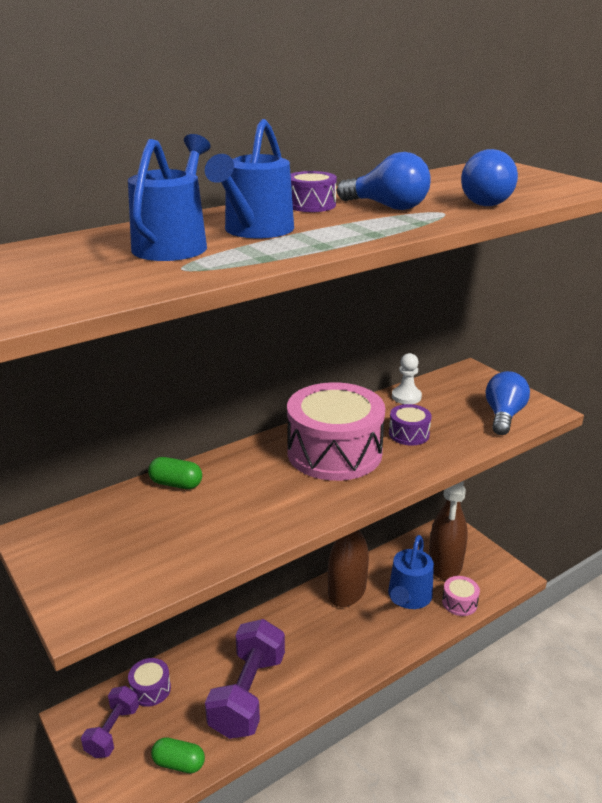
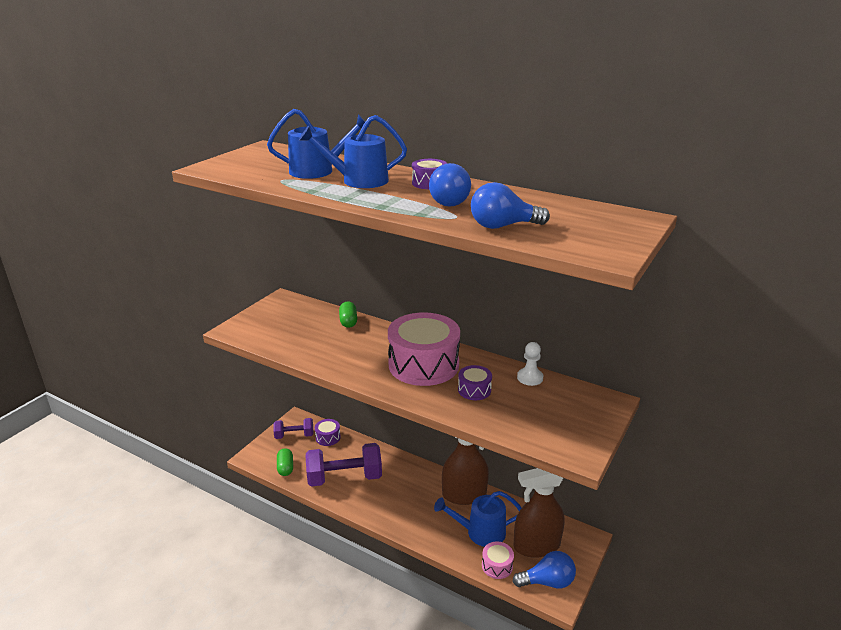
camera: 65 degrees right, 0 degrees up
(503, 416) = (546, 432): blue light bulb -> blue light bulb (547, 582)

